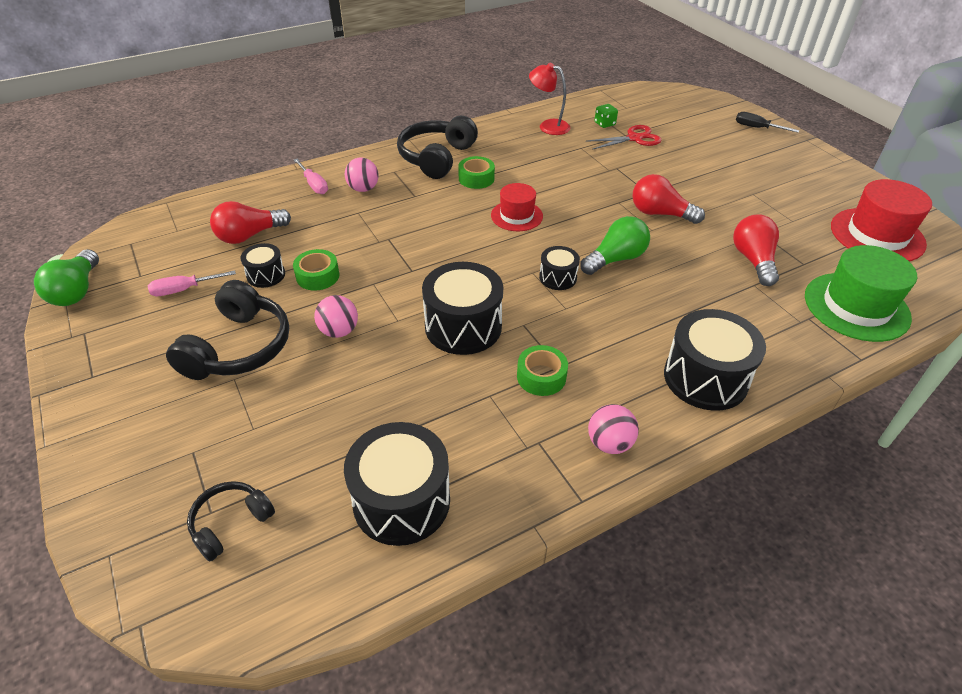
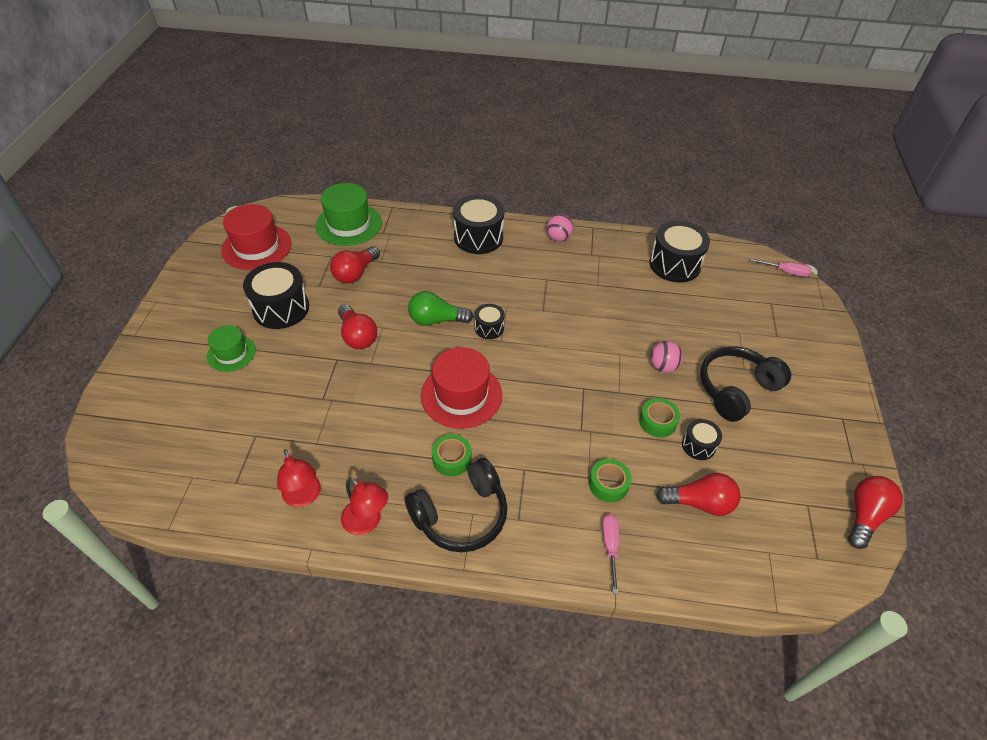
camera: 145 degrees left, 5 degrees up
(77, 291) = (865, 516): green light bulb -> red light bulb
(184, 290) = (769, 466): pink screwdriver -> pink screwdriver (785, 272)
(231, 523) = (761, 294): black headphones -> none
(363, 189) = (565, 508): pink ball -> none
(463, 326) = (580, 328): black drum -> black drum (281, 308)
(494, 132) = (367, 522): none -> red lamp
(516, 216) = (461, 395): red hat -> red hat, size x1.65
(541, 376) = (561, 279): green tape -> green tape (608, 484)
(604, 124) = (249, 464): green dice -> none
(634, 138) = (255, 425): red scissors -> none
(725, 161) = (231, 353): none -> green hat
(757, 128) = (140, 371): black screwdriver -> none

